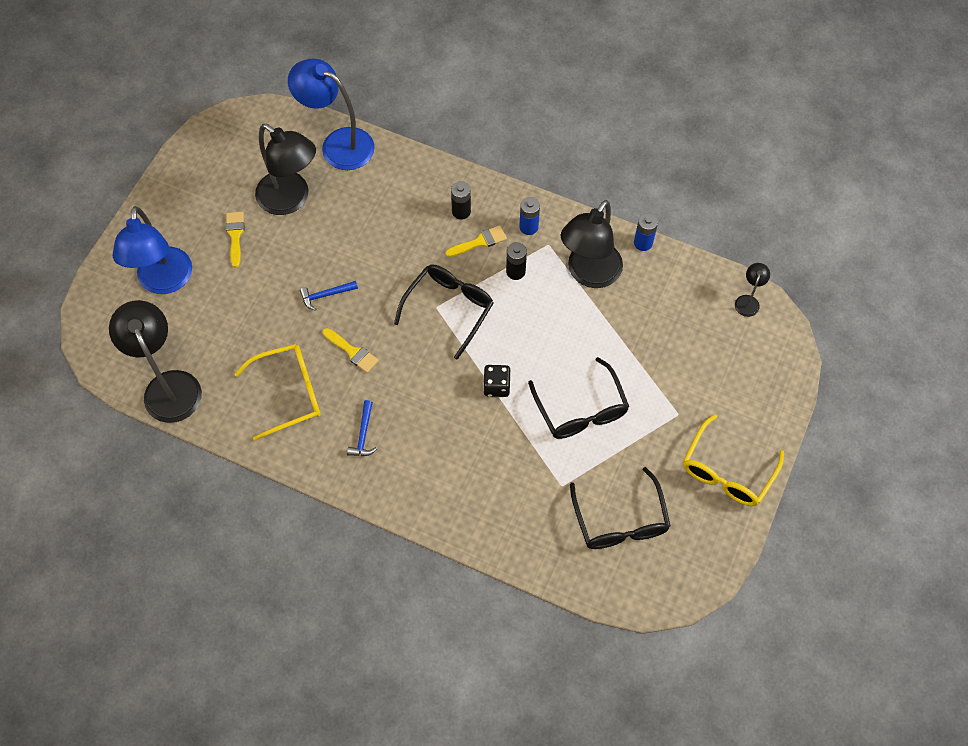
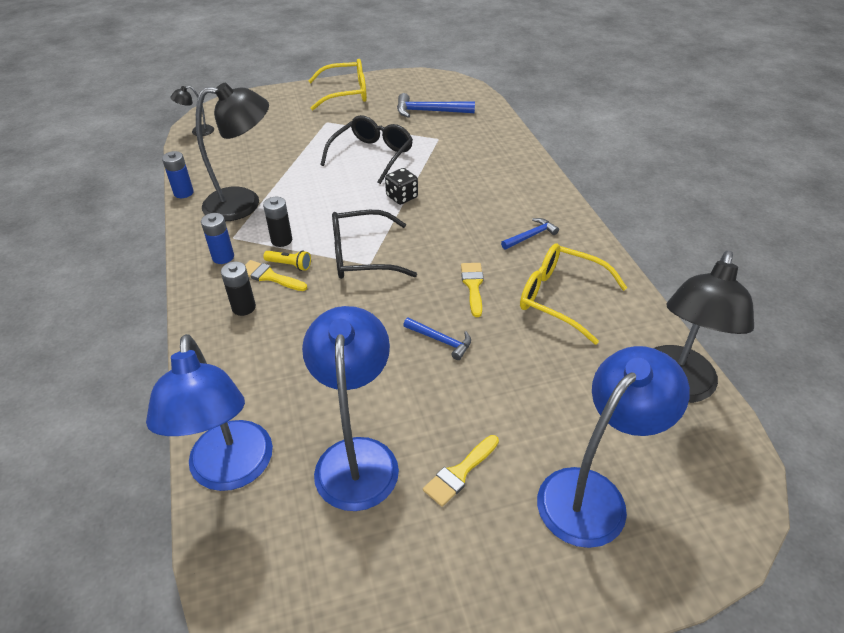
camera: 130 degrees left, 20 degrees down
(291, 199) = (357, 456): black lamp -> blue lamp
(481, 260) = (289, 265): none -> yellow flashlight
(620, 519) = (429, 111): black glasses -> blue hammer

